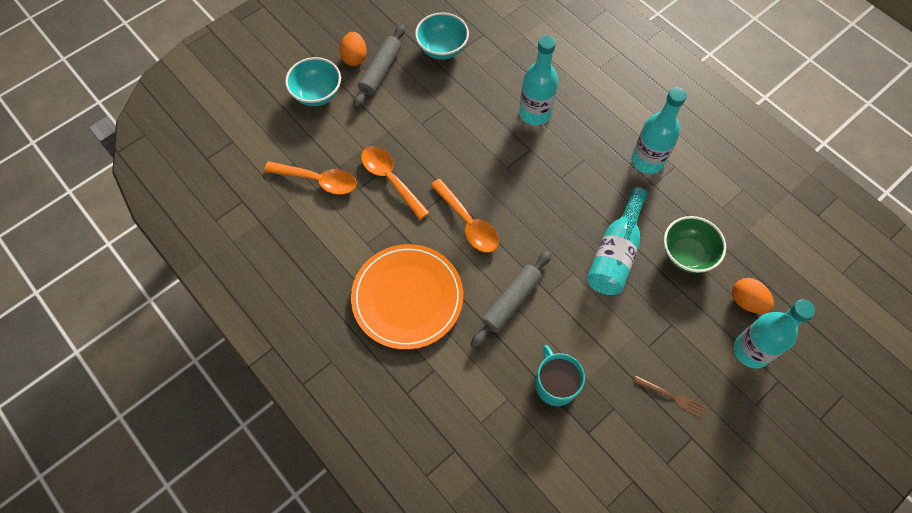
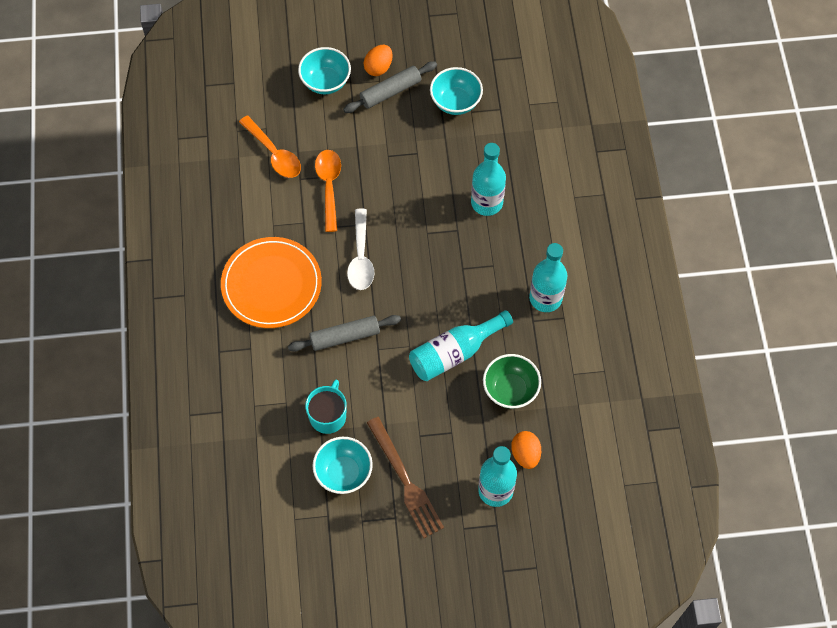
camera: 35 degrees right, 0 degrees up
(468, 223) = (361, 257): orange spoon -> white spoon
(613, 429) = (343, 473): none -> turquoise bowl
(671, 397) = (405, 480): brown fork -> brown fork, size x2.00

